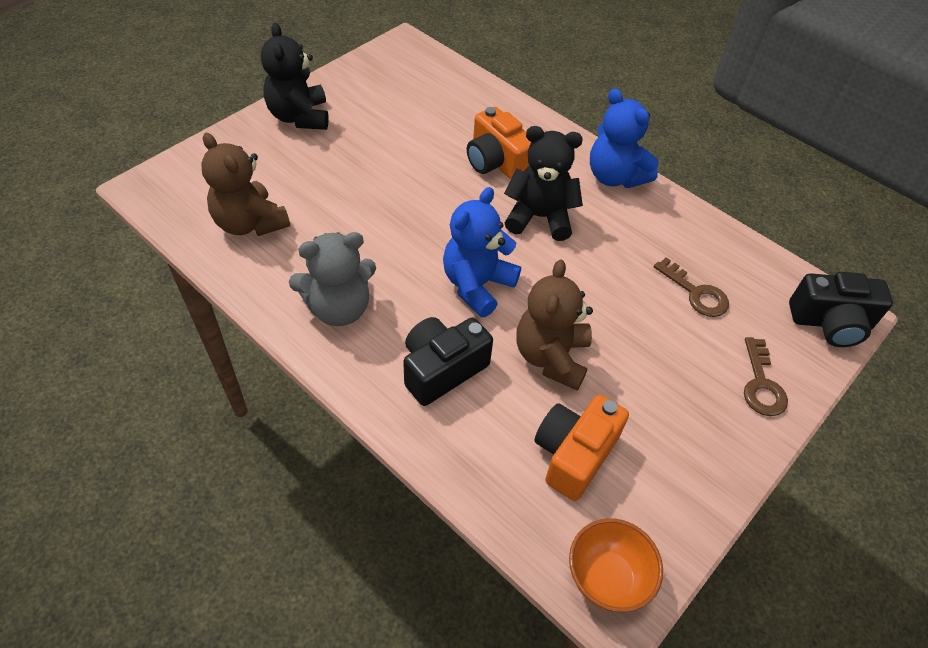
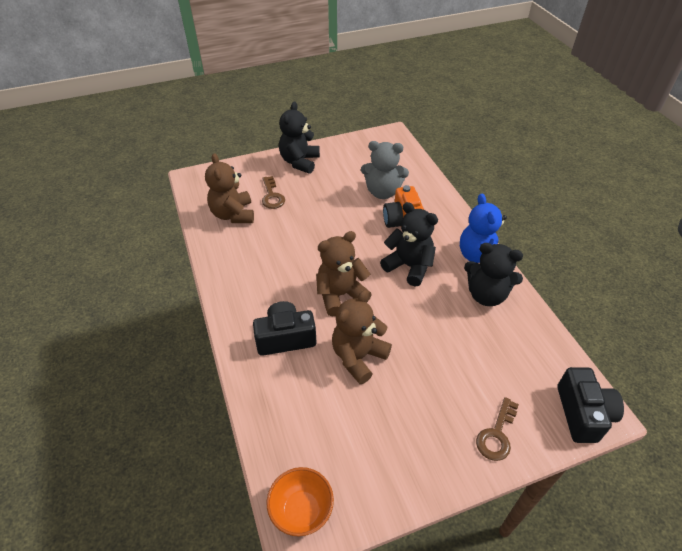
camera: 30 degrees right, 5 degrees down
(339, 308) = (250, 279): grey teddy bear -> grey teddy bear (382, 192)
(477, 285) = (340, 295): blue teddy bear -> brown teddy bear
(574, 454) = (332, 424): orange camera -> none
(651, 222) = (486, 295): none -> black teddy bear
(695, 293) = (488, 353): brown key -> brown key (272, 196)
(830, 323) = (582, 413): black camera -> black camera turned 120 degrees counterclockwise

